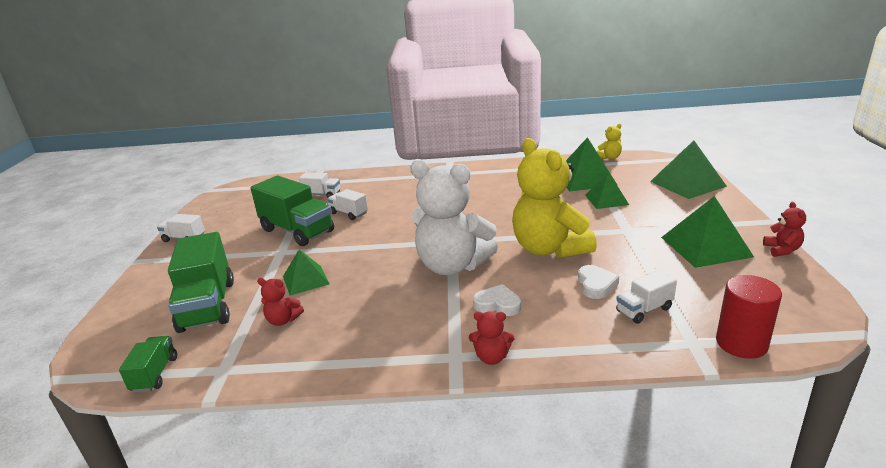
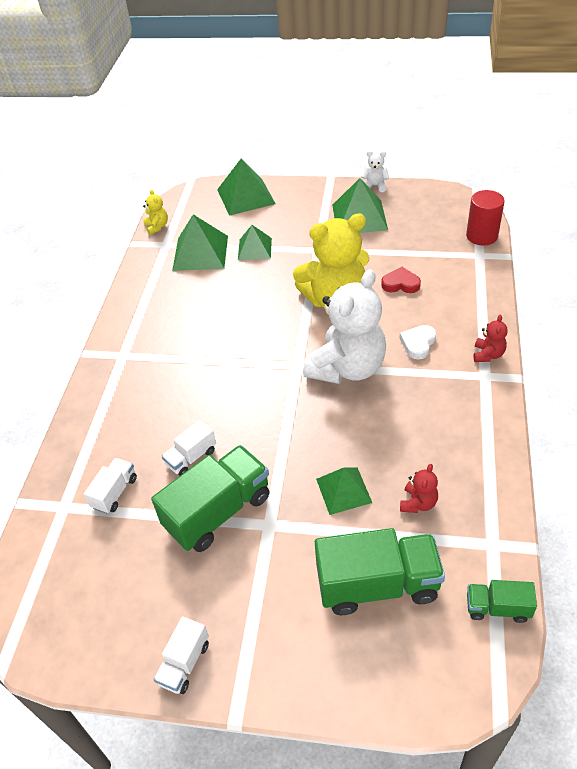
camera: 80 degrees left, 20 degrees up
(596, 285) = (400, 284): white heart -> red heart
(644, 310) = (439, 267): white truck -> none
(782, 250) = (375, 186): red teddy bear -> white teddy bear

